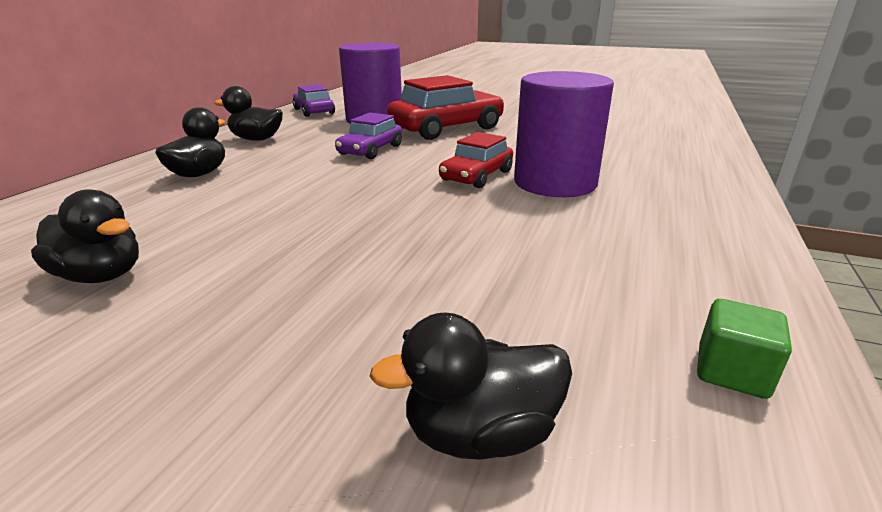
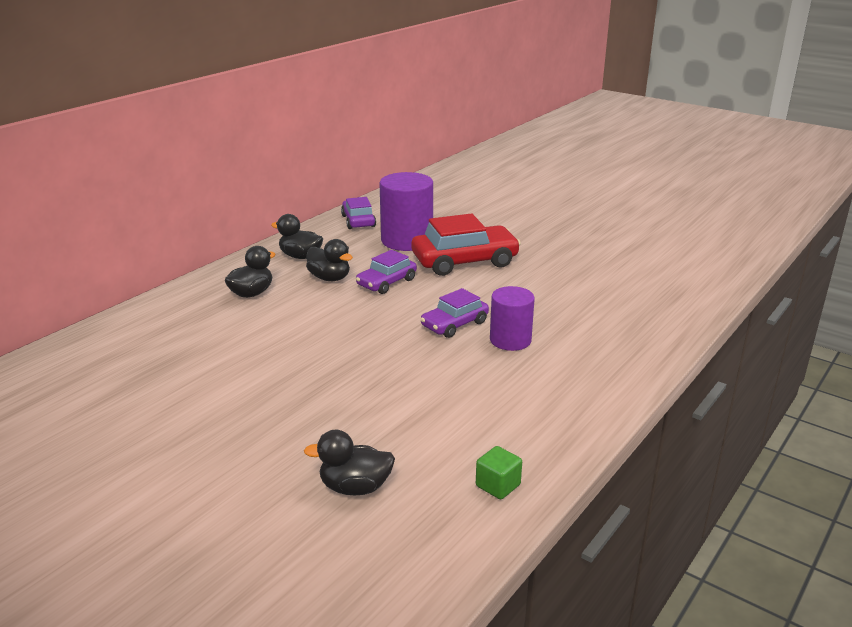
camera: 15 degrees right, 0 degrees up
(101, 275) = (190, 374): black duck -> black duck (329, 278)
(476, 176) = (454, 324): red car -> purple car
(555, 182) = (510, 340): purple cylinder -> purple cylinder, size x0.64

